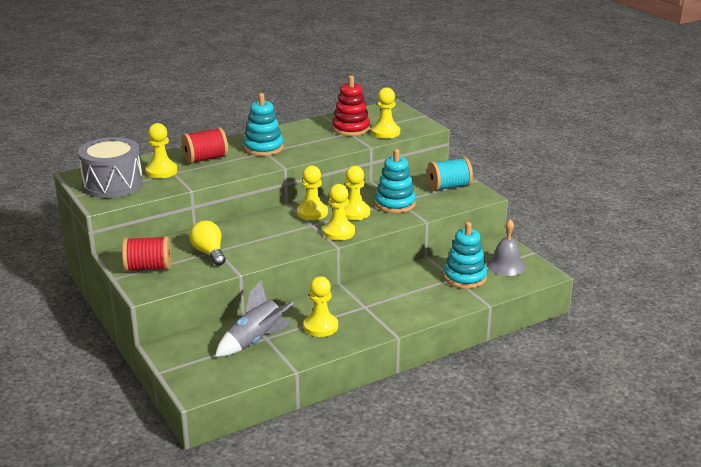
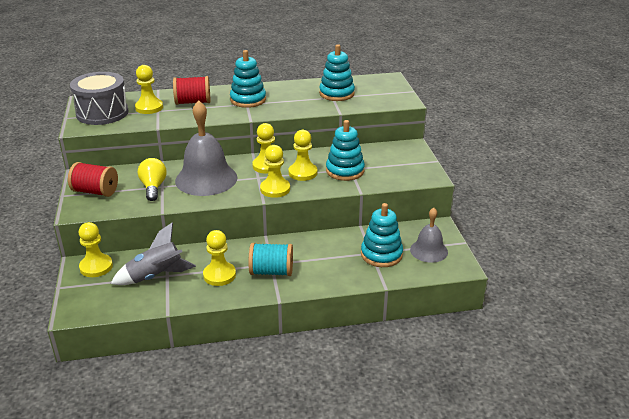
camera: 20 degrees right, 5 degrees up
(259, 235) = (206, 179): none -> grey bell
(351, 128) = (336, 94): red stacking toy -> turquoise stacking toy
(385, 132) = (364, 102): yellow pawn -> yellow pawn (96, 267)
(448, 187) = (406, 163): turquoise spool -> turquoise spool (271, 271)

